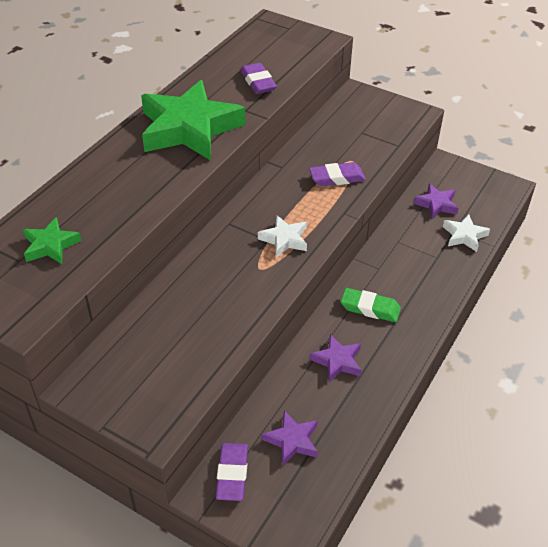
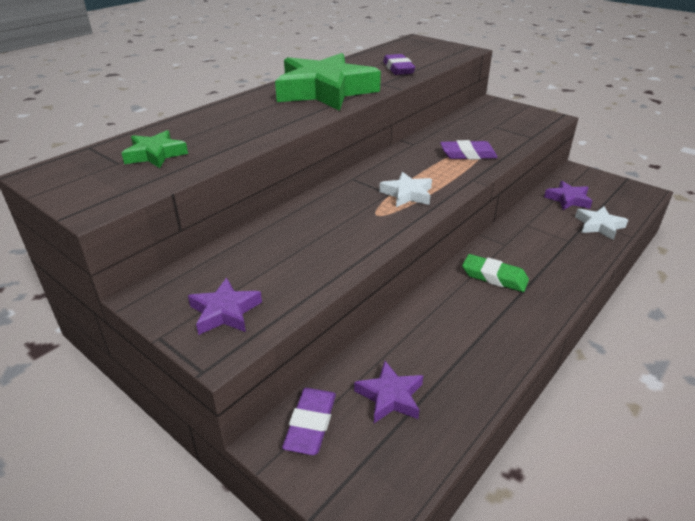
camera: 10 degrees right, 10 degrees down
(337, 361) = (453, 321): purple star -> purple star (225, 312)

